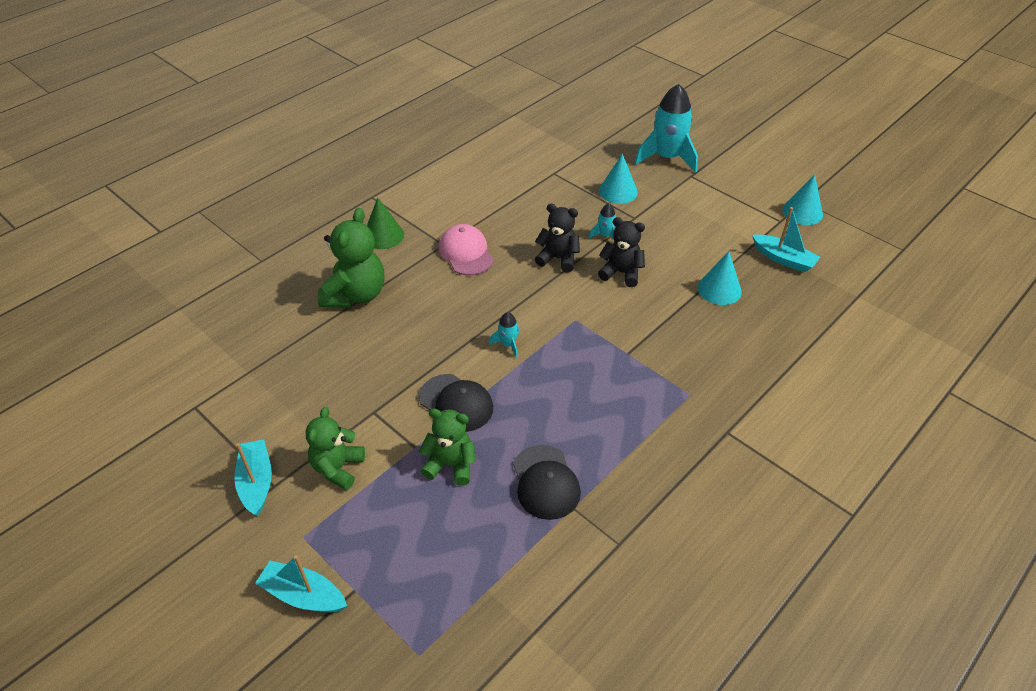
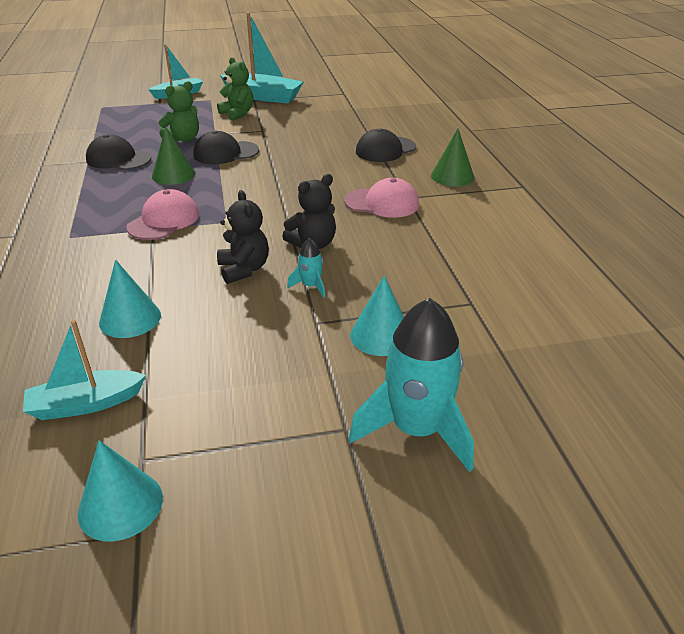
camera: 125 degrees right, 10 degrees down
(256, 482) = (263, 97): turquoise boat -> turquoise boat, size x1.59
(356, 295) = (385, 150): green teddy bear -> black cap
(508, 344) = (246, 185): turquoise rocket -> none
(535, 409) = (173, 175): none -> green cone
(611, 355) = (164, 221): none -> pink cap
(621, 273) = (244, 269): black teddy bear -> black teddy bear turned 75 degrees counterclockwise

